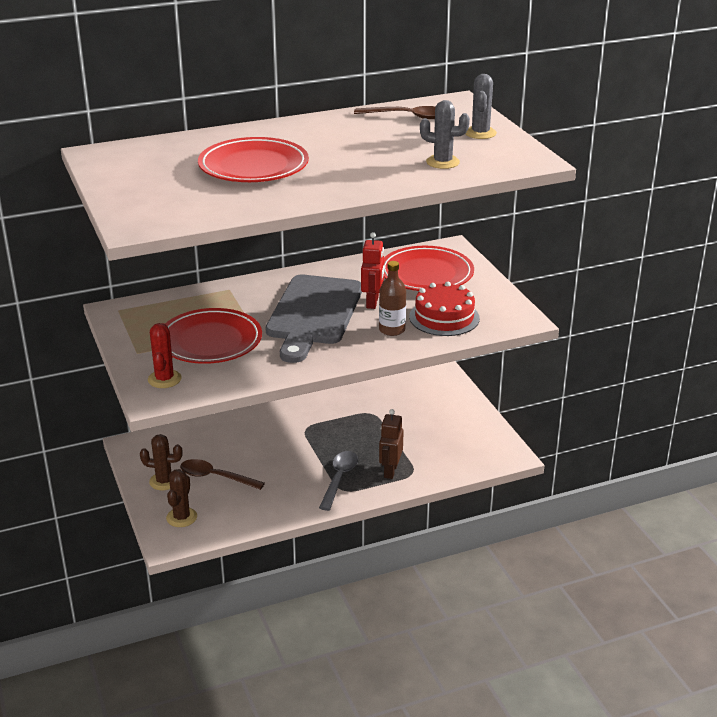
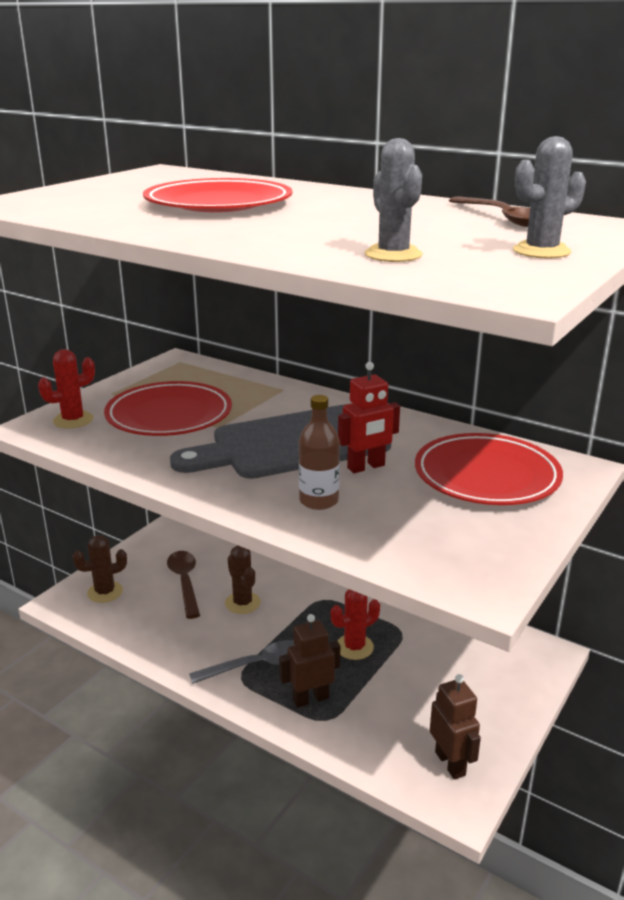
camera: 55 degrees right, 5 degrees down
(164, 481) = (152, 557): brown cactus -> brown cactus (242, 603)
(365, 436) = (354, 647): none -> red cactus
(444, 317) = (398, 525): red cake -> none
(485, 446) = (450, 763): none -> brown robot

